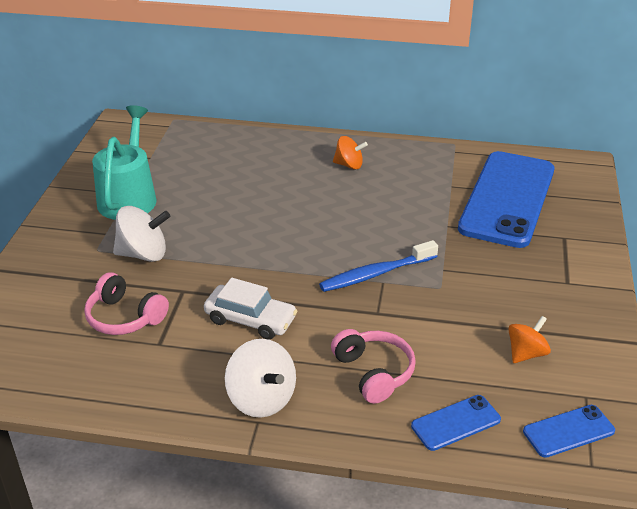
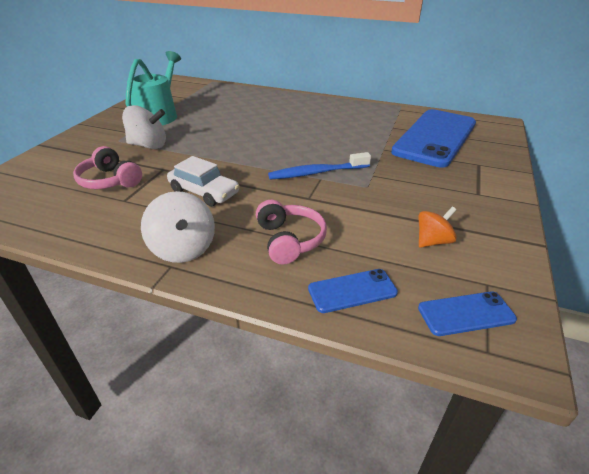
camera: 10 degrees right, 0 degrees up
(349, 165) = (320, 111): orange spinning top -> none

